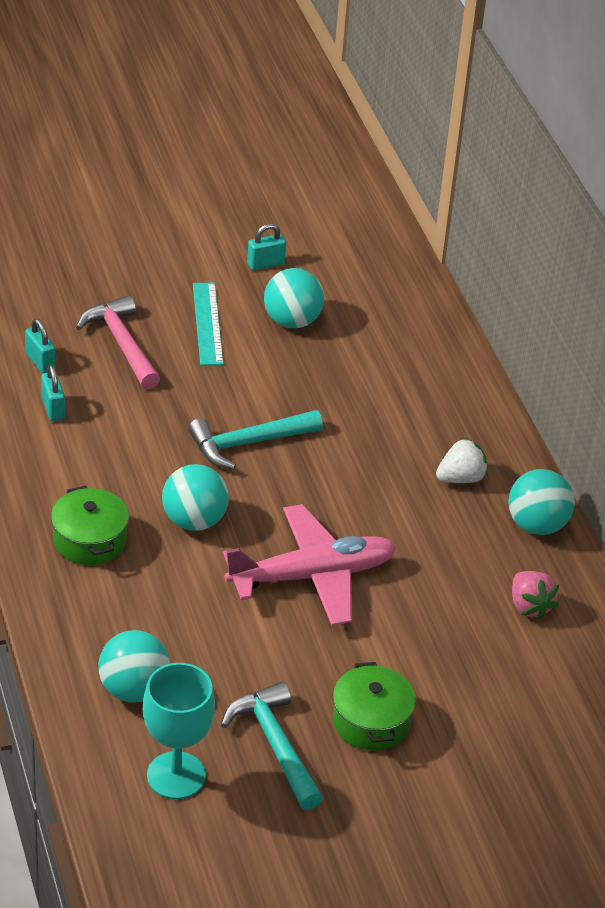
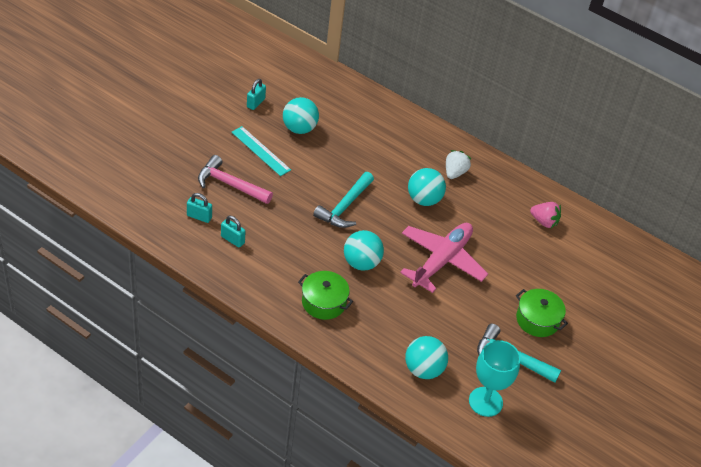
camera: 40 degrees left, 5 degrees up
(537, 525) = (508, 179): turquoise ball -> turquoise ball (424, 199)

